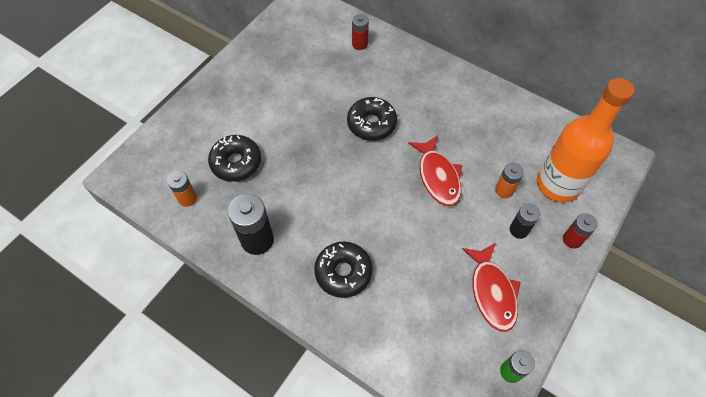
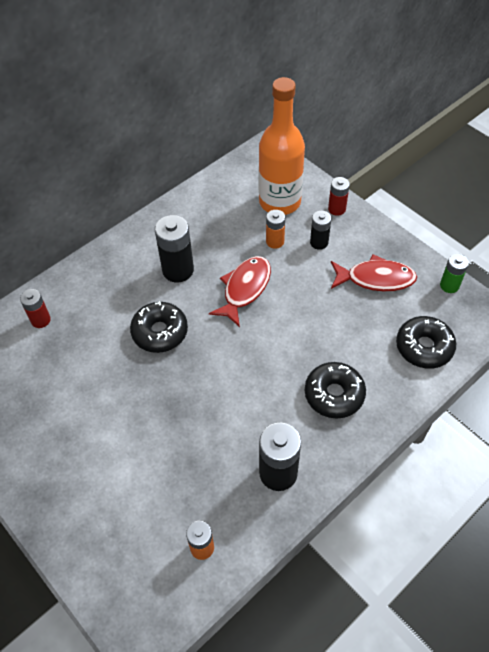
camera: 75 degrees left, 5 degrees down
(236, 162) = (166, 483): black donut -> black donut (424, 347)
(438, 176) = (245, 289): red fish -> red fish turned 60 degrees counterclockwise
(440, 120) = (178, 270): none -> black battery

